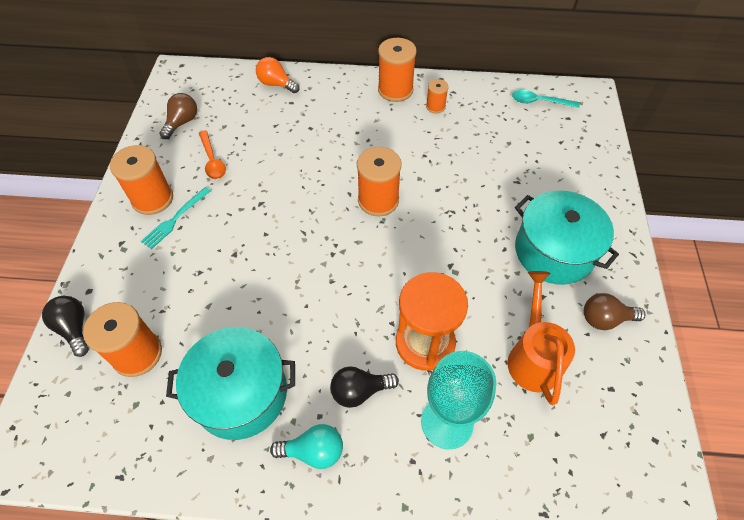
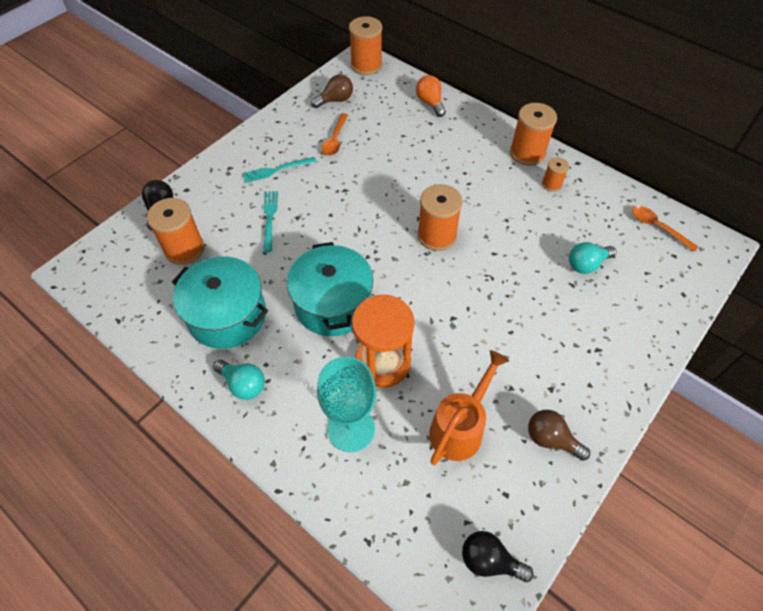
camera: 35 degrees right, 0 degrees up
(152, 199) = (272, 147): orange spool -> orange spool (366, 65)
(206, 270) = (269, 217): none -> turquoise fork
(359, 391) = (306, 365): black light bulb -> black light bulb (489, 560)
(514, 159) = (586, 264): none -> turquoise light bulb
(539, 102) = (657, 227): turquoise spoon -> orange spoon
(554, 251) = (554, 359): turquoise pot -> turquoise pot (333, 304)

